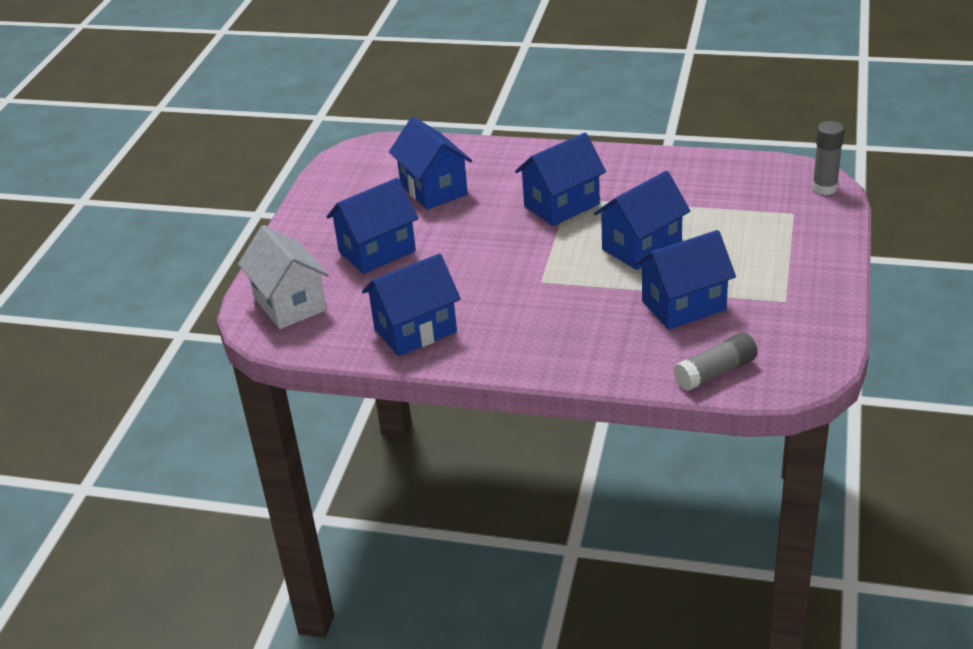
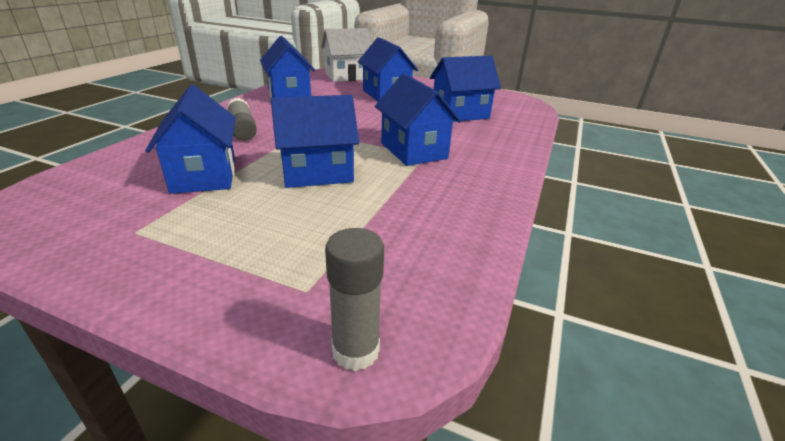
camera: 95 degrees right, 5 degrees down
(641, 247) = (317, 173): blue house -> blue house turned 75 degrees counterclockwise
(715, 372) = (96, 171): grey glue stick -> grey glue stick (242, 129)

